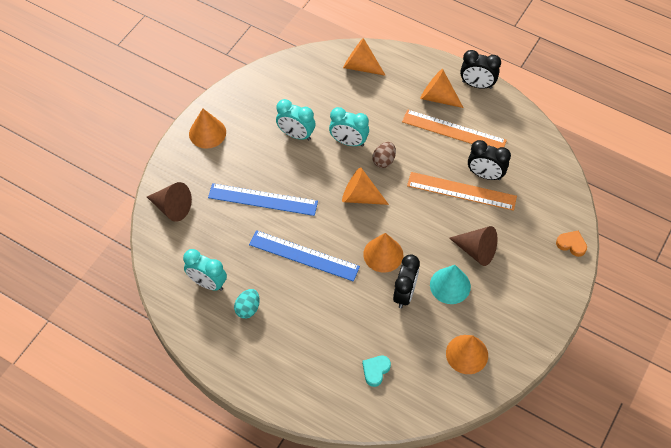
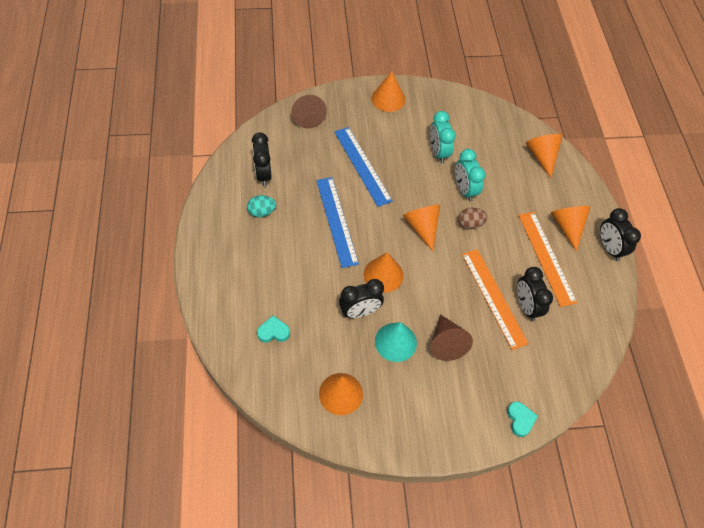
camera: 50 degrees right, 0 degrees up
(208, 283) = (263, 174): turquoise clock -> black clock
(571, 244) = (520, 419): orange heart -> turquoise heart

